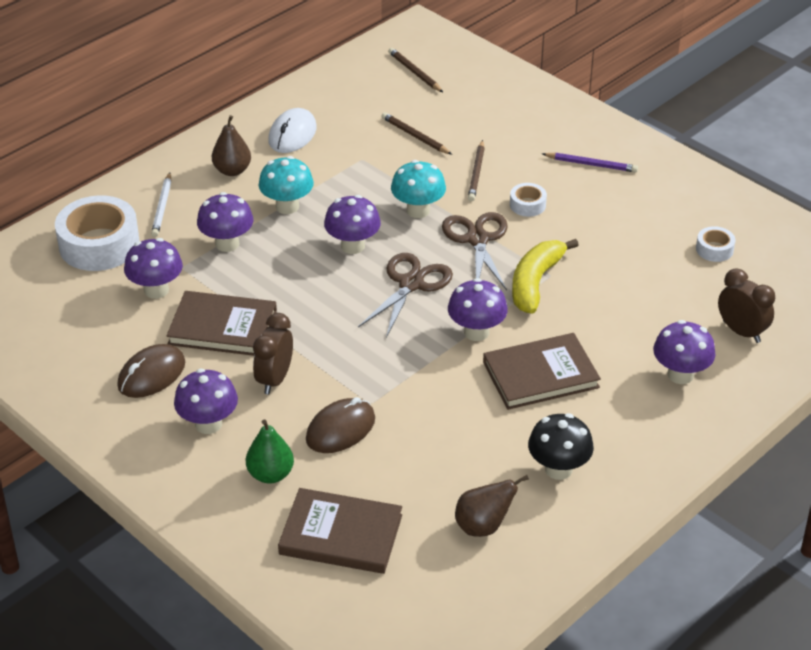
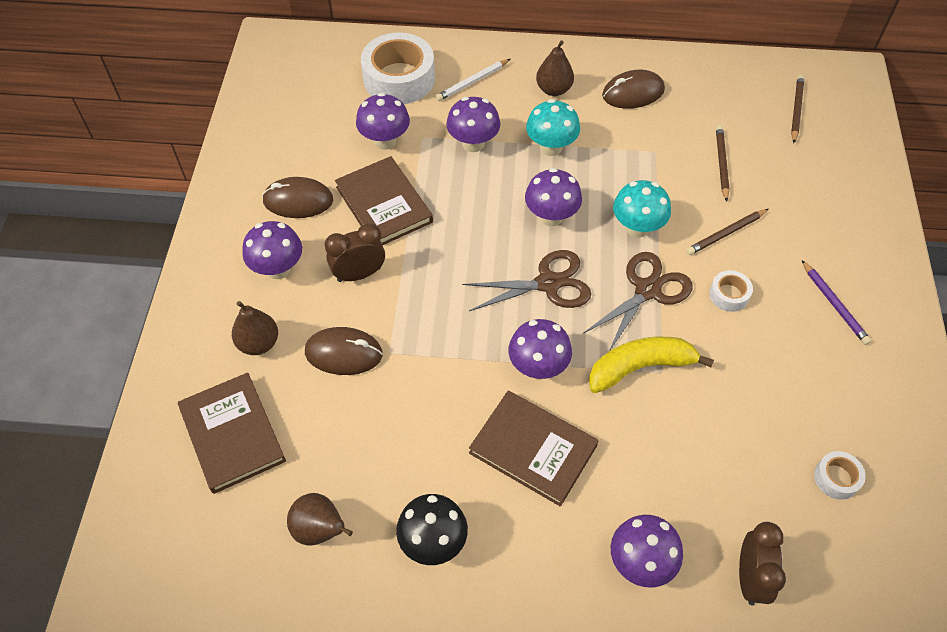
camera: 50 degrees right, 15 degrees up
(270, 474) = (259, 343): green pear -> brown pear
(292, 134) = (633, 93): white mouse -> brown mouse

